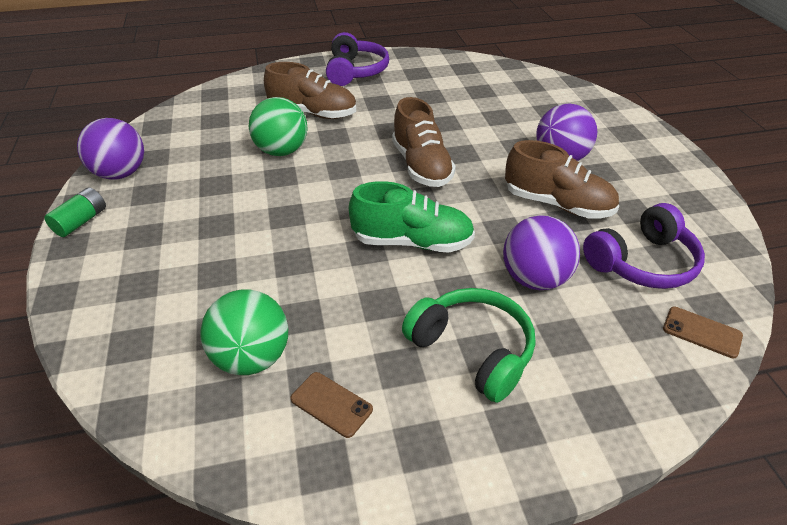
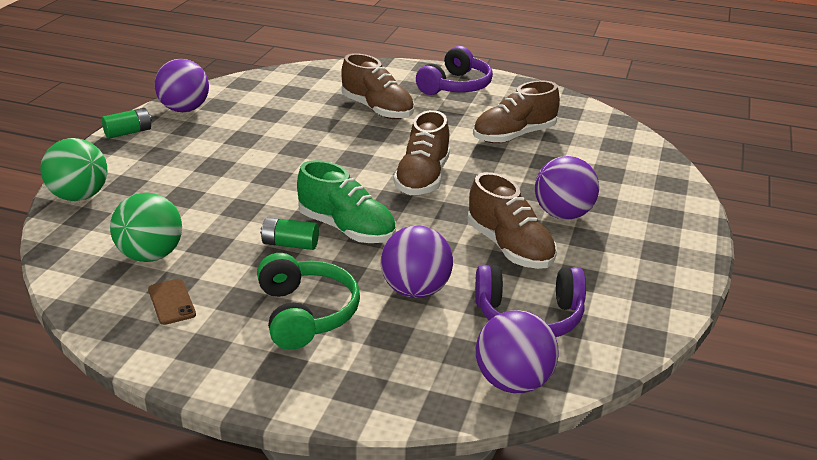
camera: 30 degrees right, 10 degrees down
(281, 151) = (319, 130): green ball -> green ball (79, 196)
(379, 281) = (290, 244): none -> green battery
(449, 101) = (514, 136): none -> brown shoe
(702, 332) = (513, 382): brown phone -> purple ball

